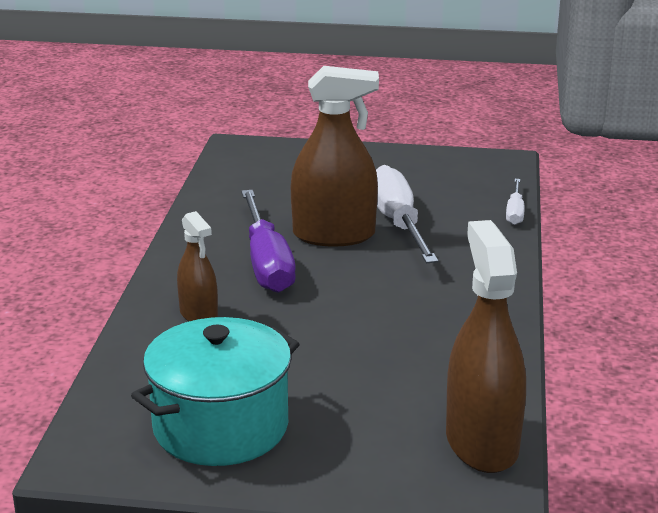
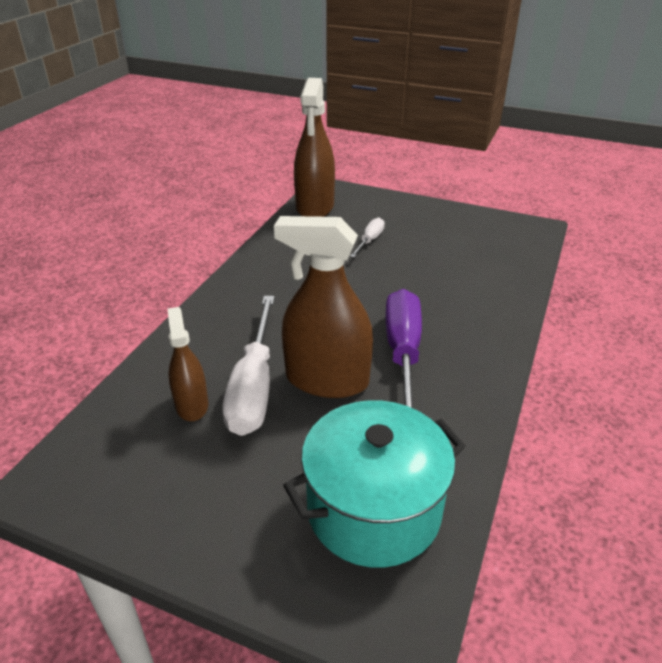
camera: 165 degrees left, 10 degrees up
(198, 314) = (468, 309): brown spray bottle -> brown spray bottle (192, 405)
(220, 427) = (455, 232): turquoise pot -> turquoise pot (374, 509)
(515, 212) = (126, 380): white screwdriver -> white screwdriver (369, 240)

